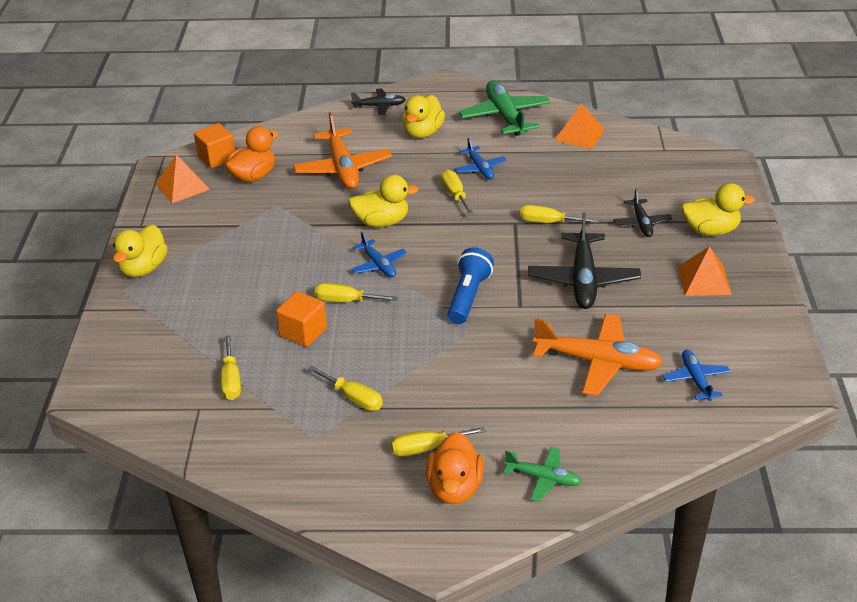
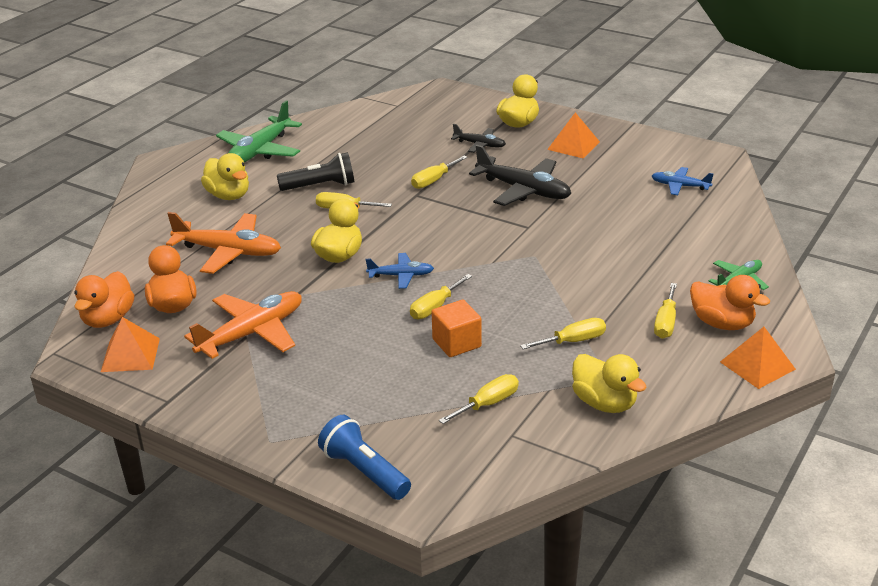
camera: 60 degrees left, 5 degrees down
(143, 268) = (248, 417): yellow duck -> yellow duck (604, 403)
(217, 158) = (108, 319): orange cube -> orange duck
(231, 380) = (488, 404): yellow screwdriver -> yellow screwdriver turned 60 degrees counterclockwise
(379, 106) = (153, 204): black plane -> none
(468, 296) = (492, 246): blue flashlight -> blue flashlight (364, 471)
(480, 168) = (320, 186): blue plane -> black flashlight
(505, 116) = (259, 151): green plane -> green plane turned 75 degrees counterclockwise
(579, 135) = (331, 130): orange pyramid -> orange pyramid (757, 365)
(598, 362) = (627, 216): orange plane -> orange plane (252, 333)

